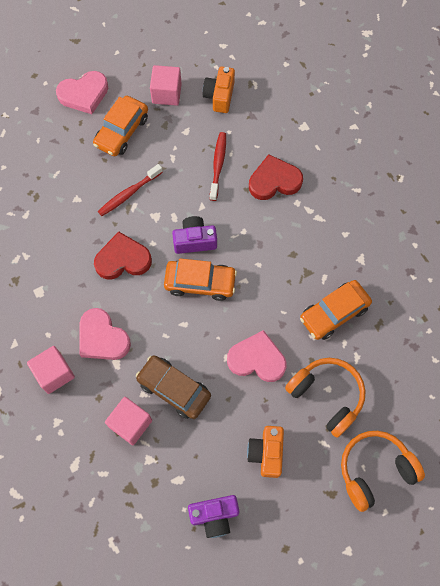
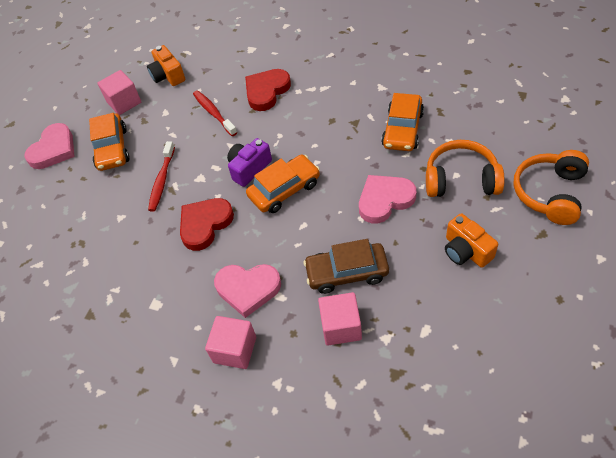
camera: 35 degrees left, 15 degrees down
(214, 515) = (483, 327): purple camera -> none

